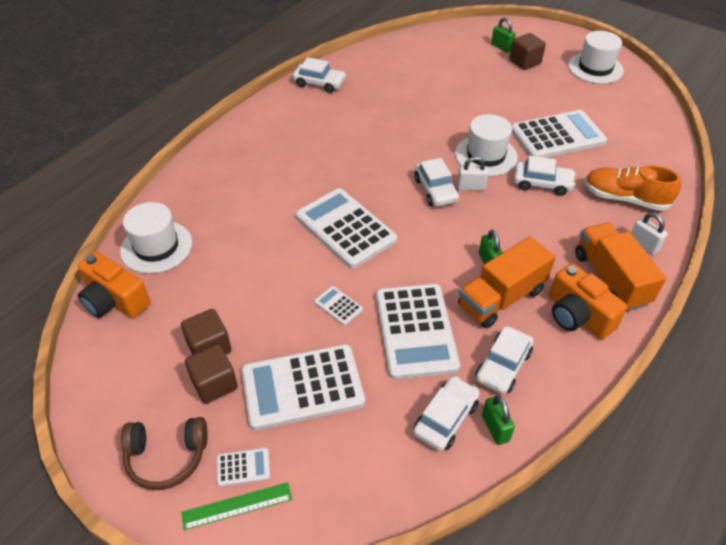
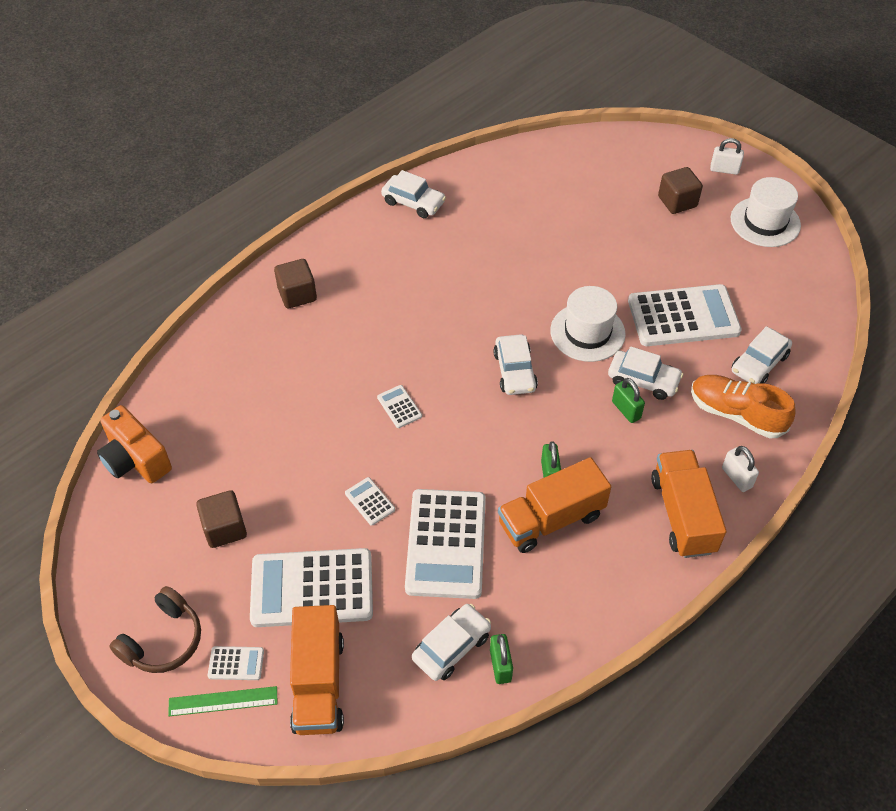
camera: 10 degrees right, 5 degrees up
(156, 247) = (188, 400): white hat -> none
(167, 457) = (163, 640): brown headphones -> brown headphones turned 60 degrees counterclockwise
(214, 384) = (223, 570): brown cube -> brown cube (297, 294)
(328, 472) = (318, 683): none -> orange truck
(345, 228) = (399, 407): white calculator -> white calculator, size x0.42
(471, 187) = (557, 373): white padlock -> white padlock (724, 170)
(501, 47) = (654, 175): green padlock -> green padlock (626, 410)
(503, 366) = (529, 599): white car -> white car (759, 363)
(577, 316) = (629, 553): orange camera -> none

